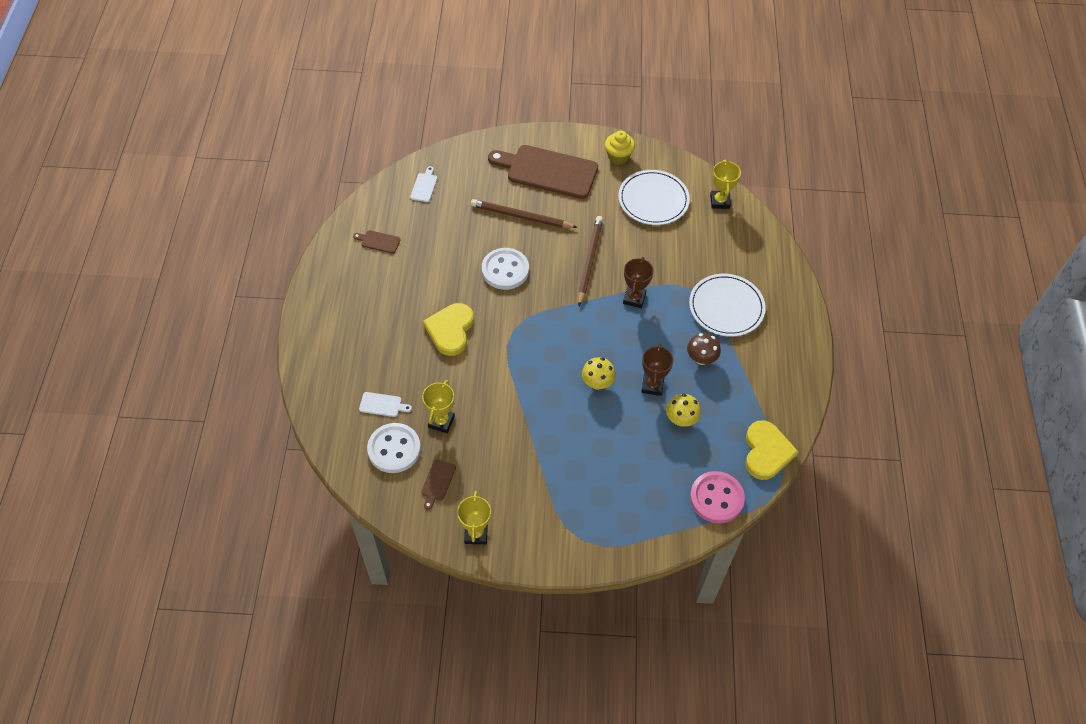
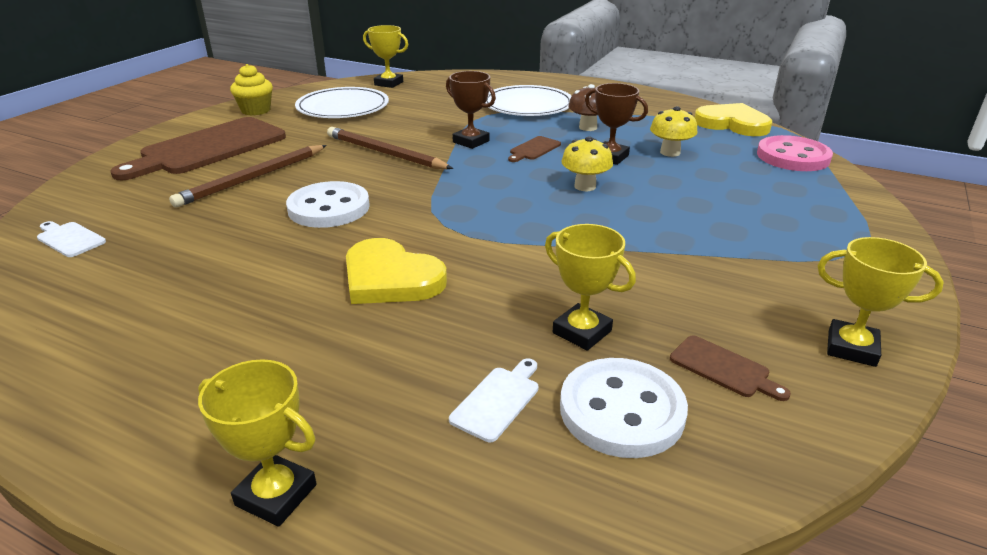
camera: 65 degrees left, 25 degrees down
(311, 358) = (276, 495): none -> yellow trophy
(379, 241) = (104, 312): brown cutting board -> brown cutting board (534, 149)

